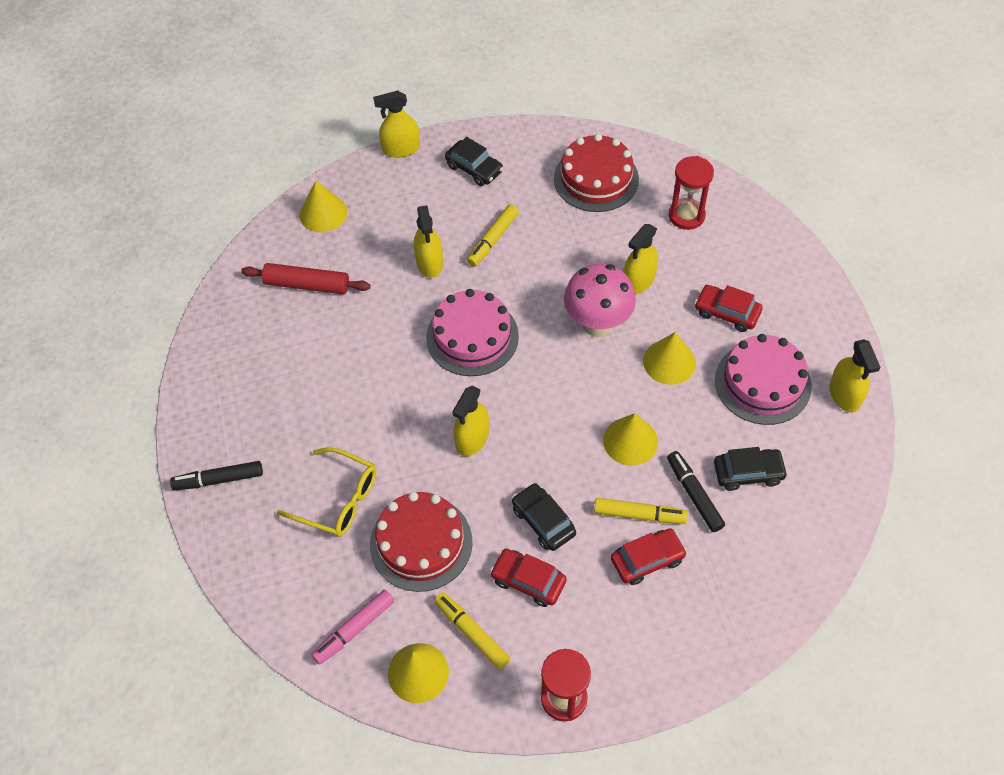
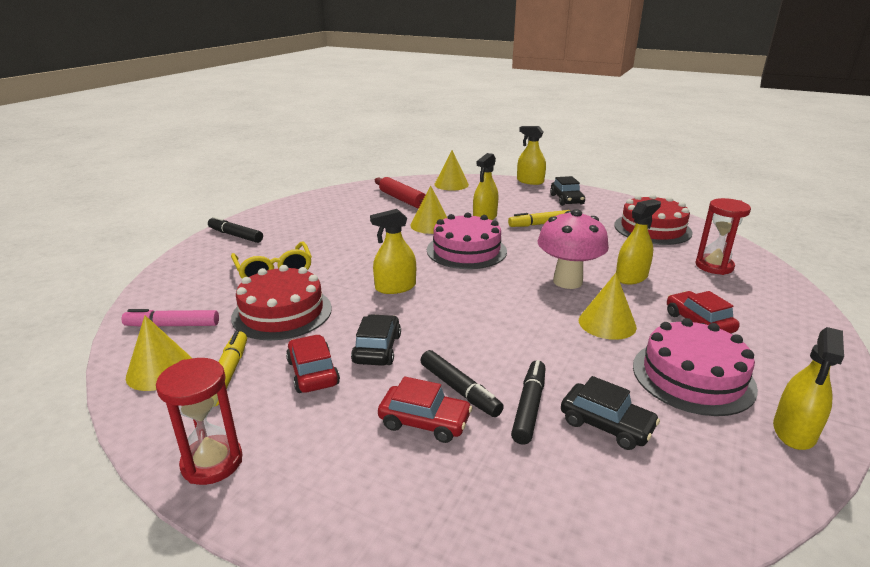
camera: 40 degrees right, 30 degrees down
(630, 441) = (513, 346): yellow cone -> yellow cone (430, 225)
(639, 280) = (631, 277): yellow spray bottle -> yellow spray bottle turned 150 degrees clockwise
(639, 515) = (459, 390): yellow marker -> black marker

